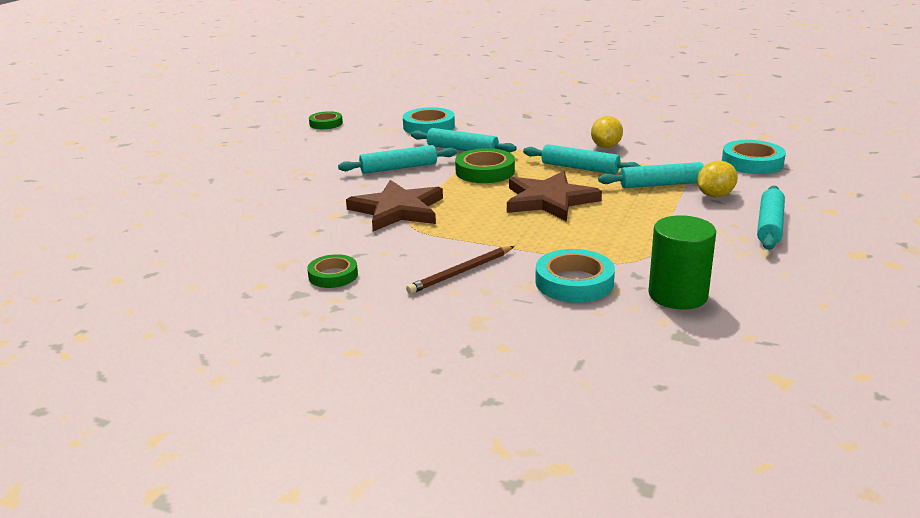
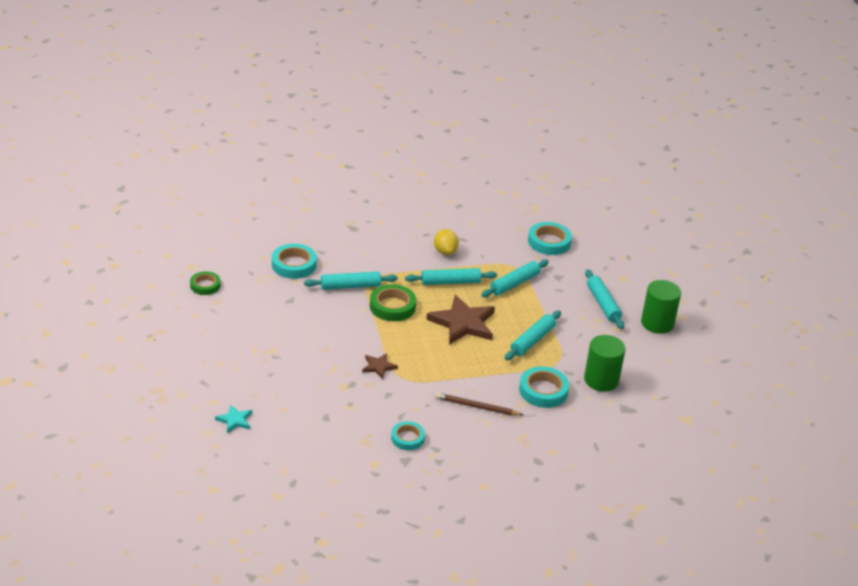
camera: 40 degrees left, 10 degrees up
(188, 211) = (235, 420): none -> turquoise star
(333, 275) = (407, 438): green tape -> turquoise tape
(397, 210) = (378, 366): brown star -> brown star, size x0.49
(399, 168) = (328, 322): turquoise rolling pin -> turquoise rolling pin (532, 340)
(461, 272) = (477, 407): brown pencil -> brown pencil turned 90 degrees clockwise
(715, 195) = (553, 285): yellow lemon -> none
(841, 262) = (657, 323): none -> green cylinder

